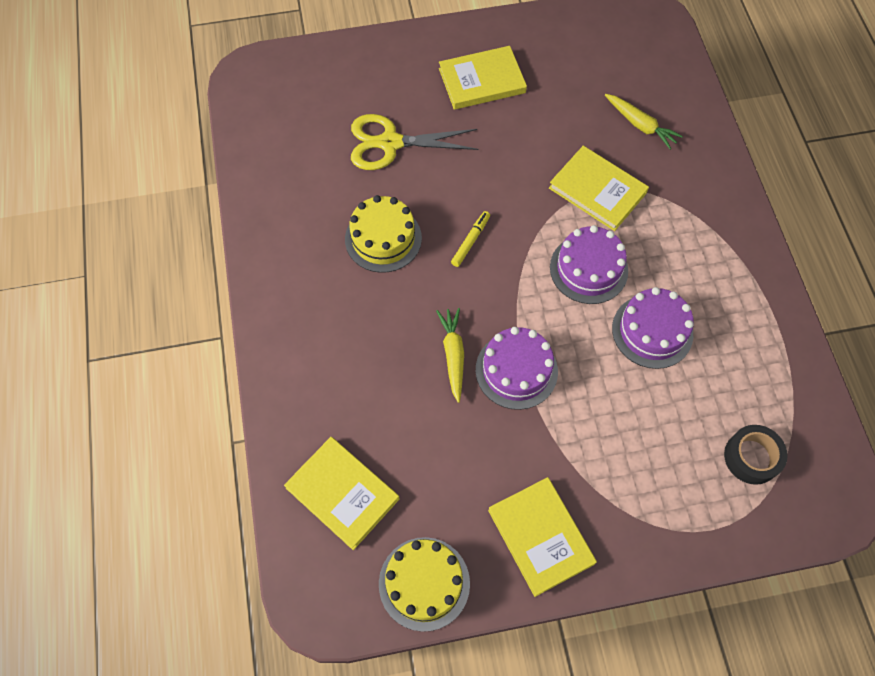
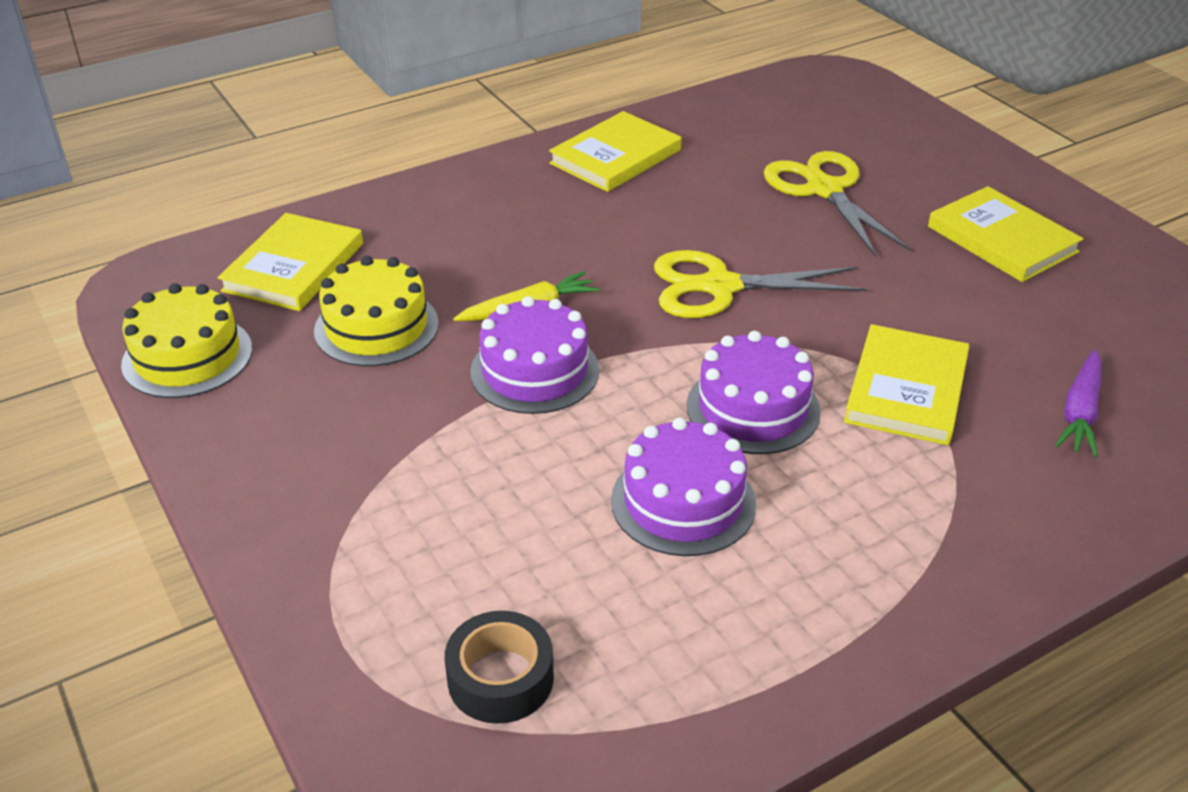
camera: 70 degrees right, 25 degrees down
(383, 238) = (672, 217): yellow cake -> yellow cake (376, 327)
(470, 241) = (720, 287): yellow marker -> yellow scissors
(540, 537) = (279, 447): yellow book -> yellow book (615, 157)
(640, 125) = (1080, 413): yellow carrot -> purple carrot

